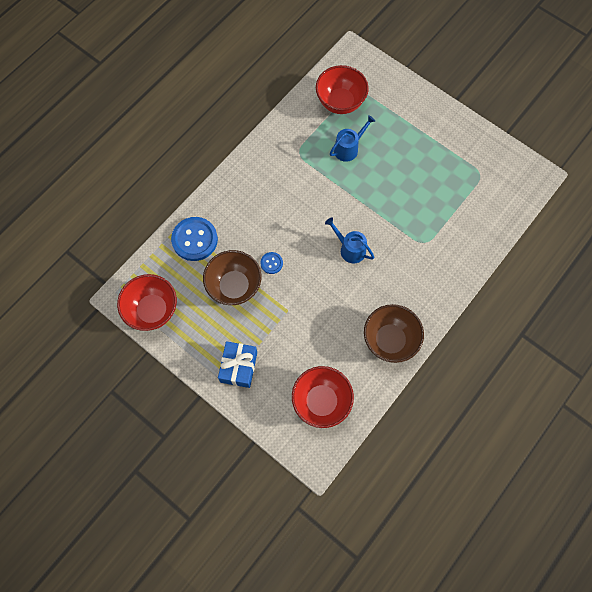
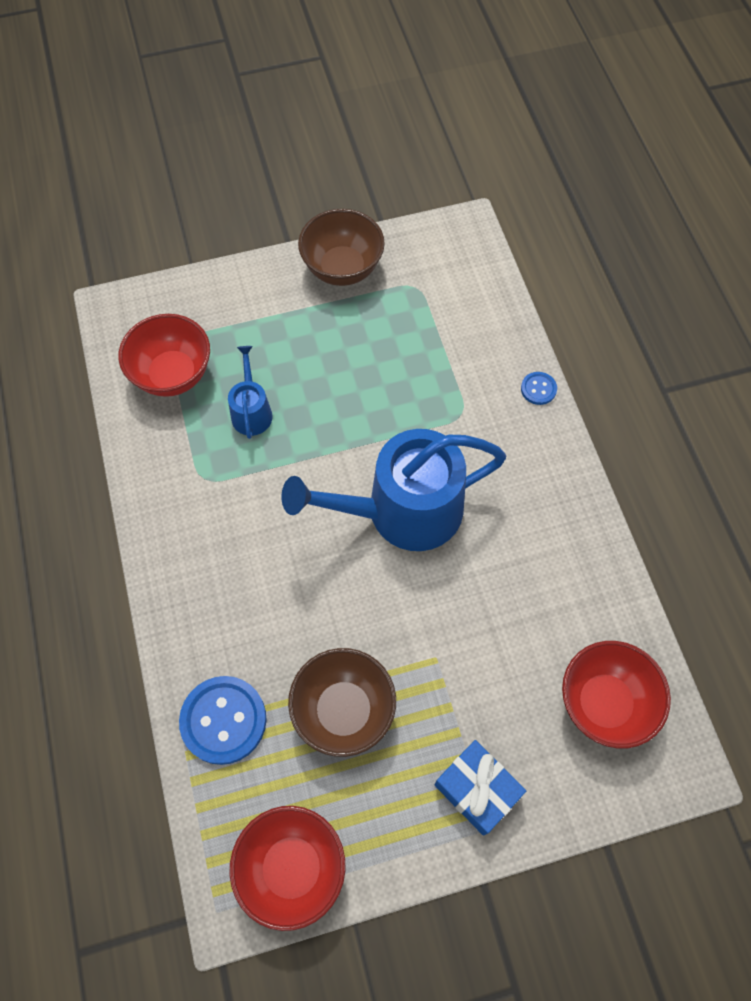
camera: 55 degrees left, 5 degrees down
(271, 263) = (346, 631): blue button -> blue button (538, 389)
(350, 249) = (403, 511): blue watering can -> blue watering can, size x2.17
(390, 340) = (571, 550): brown bowl -> brown bowl (342, 268)

